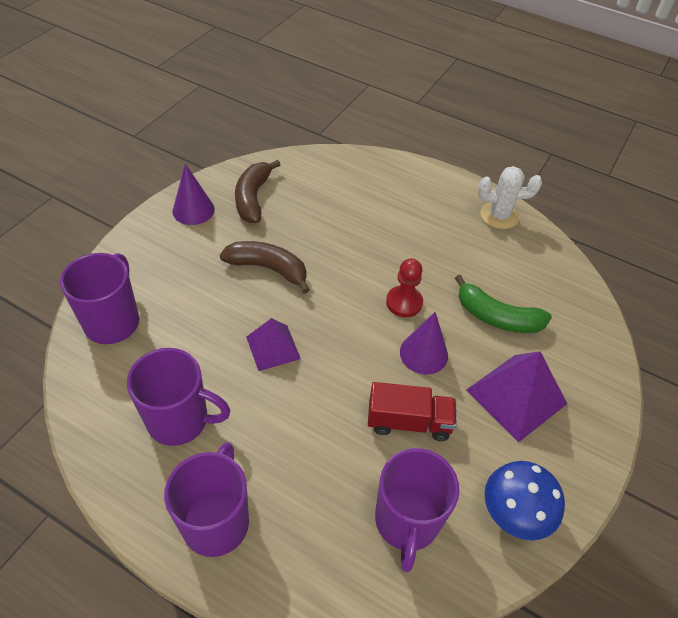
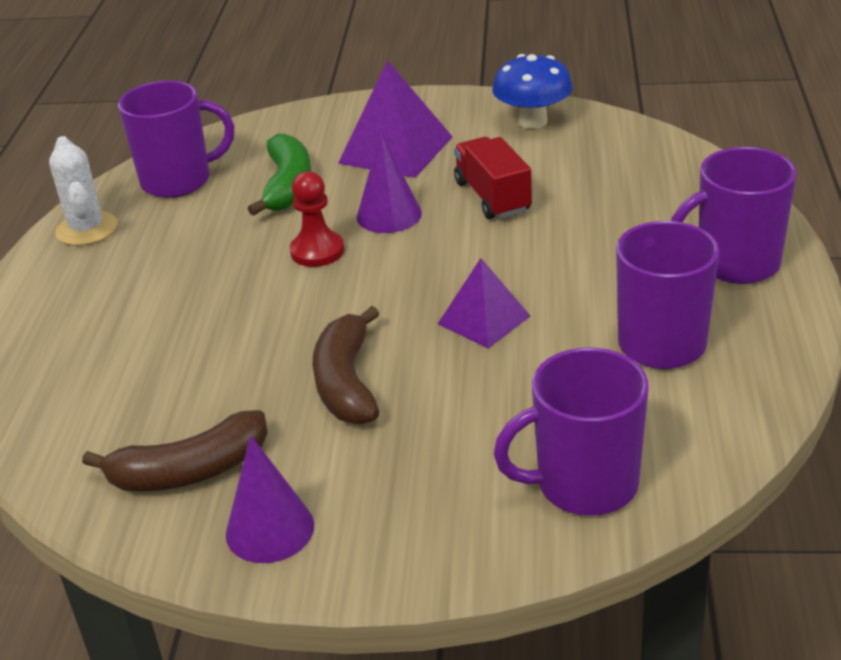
camera: 110 degrees left, 15 degrees down
(406, 522) = (604, 166): purple mug -> purple mug (178, 181)

